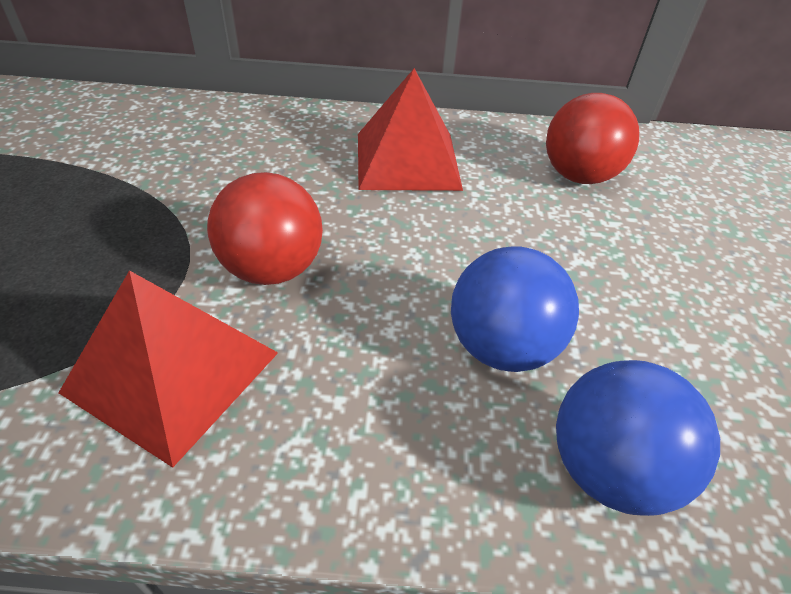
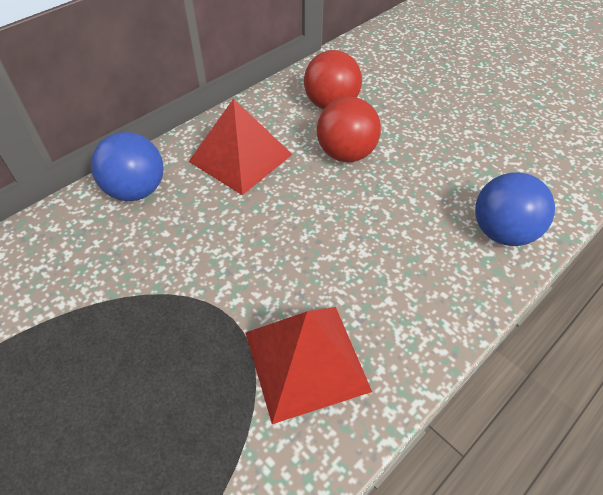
camera: 45 degrees left, 5 degrees up
(272, 269) = (269, 273): red ball -> red ball (346, 154)
(501, 347) = (412, 219): blue ball -> blue ball (136, 191)

